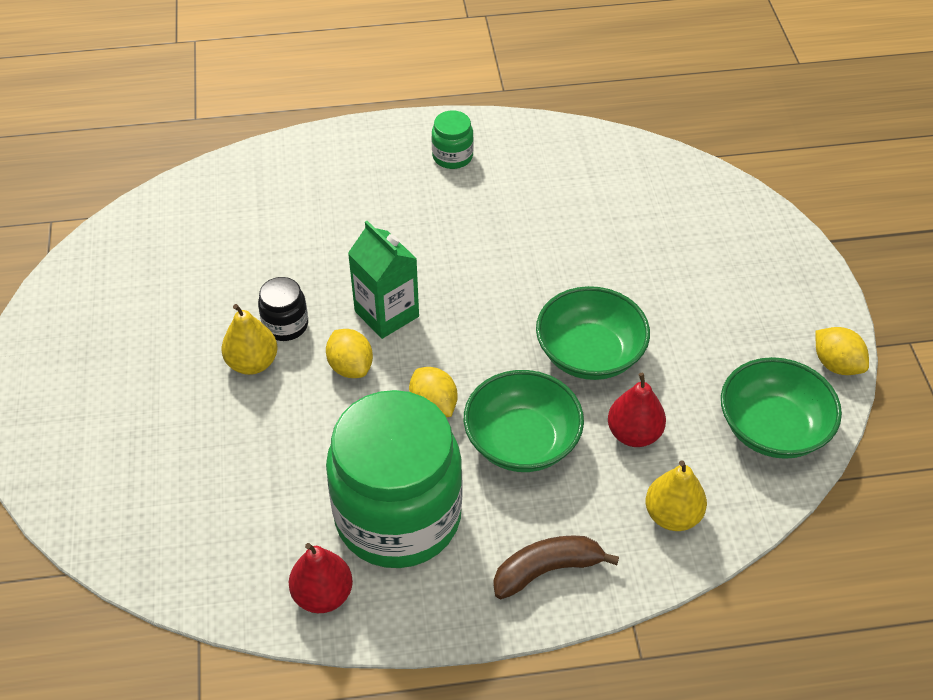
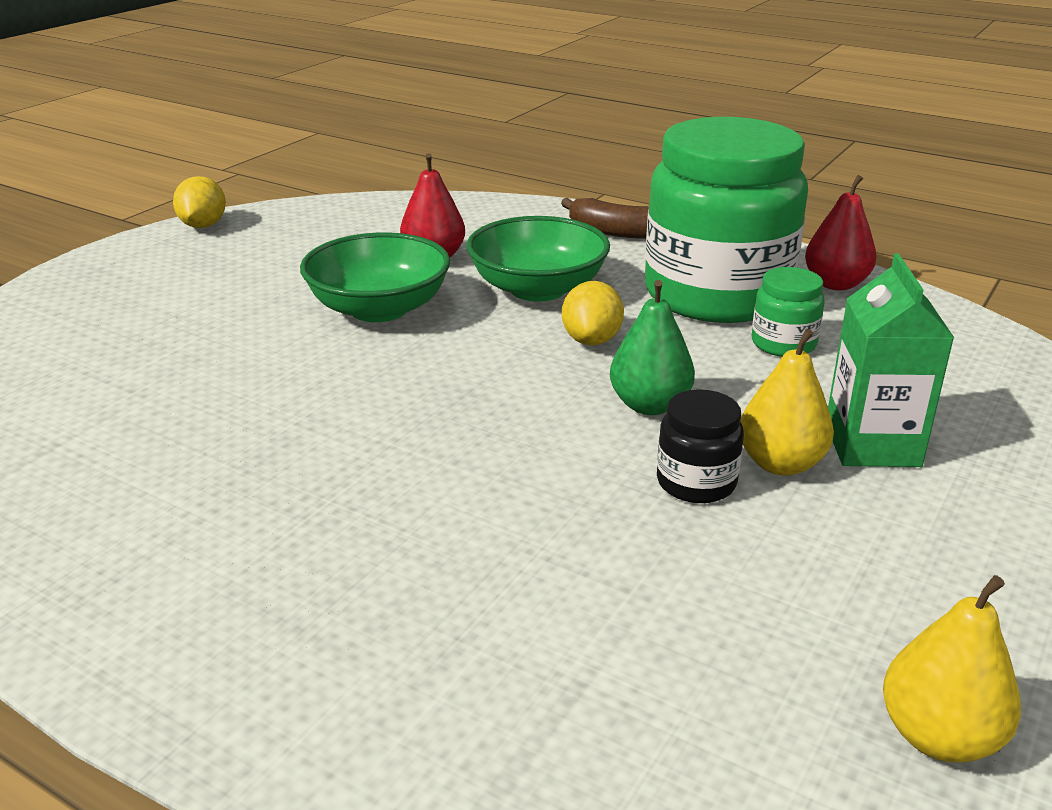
camera: 140 degrees left, 20 degrees down
(350, 367) = (649, 405): yellow lemon -> green pear
(386, 314) = (544, 431): green carton -> green carton (872, 444)
(452, 156) = (158, 577): green jar -> green jar (783, 344)
(672, 515) = (481, 219): yellow pear -> yellow pear (939, 737)
(772, 428) = (323, 221): green bowl -> none

